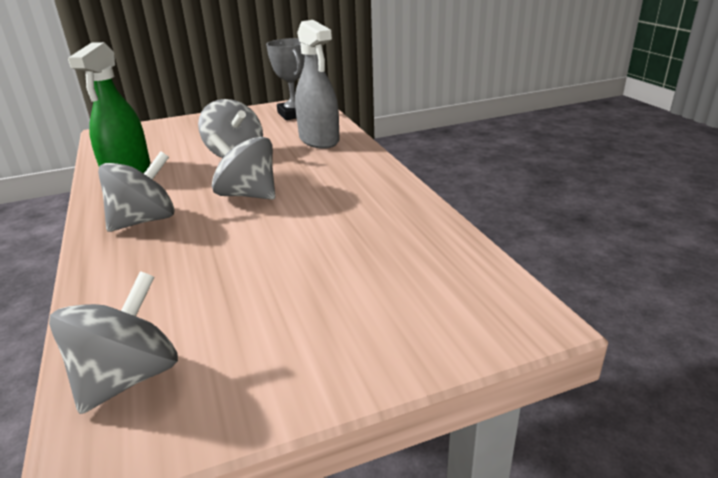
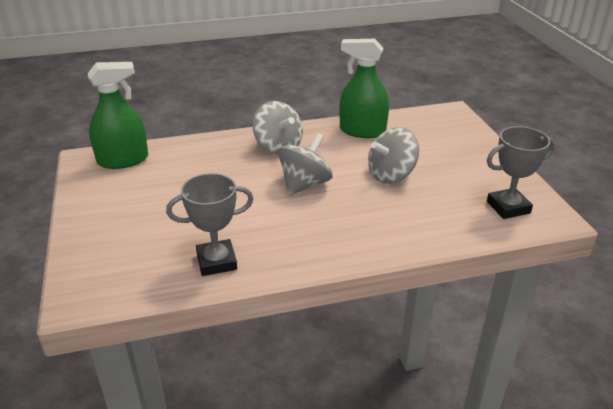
camera: 95 degrees right, 5 degrees up
(128, 378) = (123, 160): grey spinning top -> green spray bottle
(319, 140) = (422, 222): grey spray bottle -> none
(411, 228) = (216, 262): none -> grey trophy

